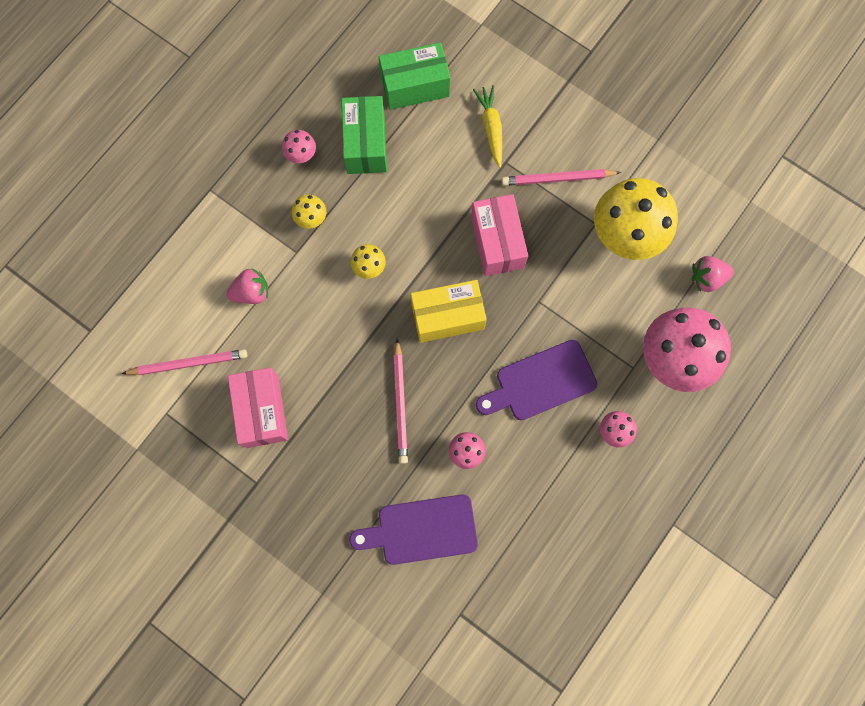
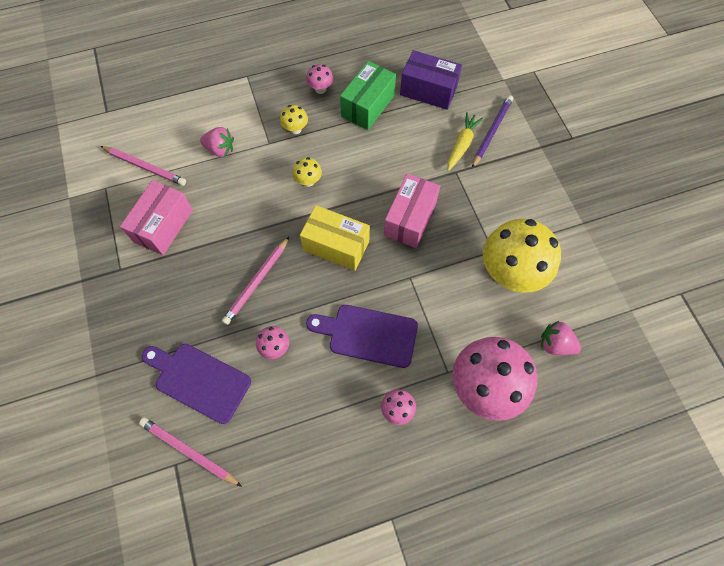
camera: 35 degrees right, 10 degrees down
(415, 86) = (428, 91): green box -> purple box
(510, 95) = (491, 132): none -> purple pencil
(557, 179) = (486, 204): pink pencil -> pink pencil (189, 451)

